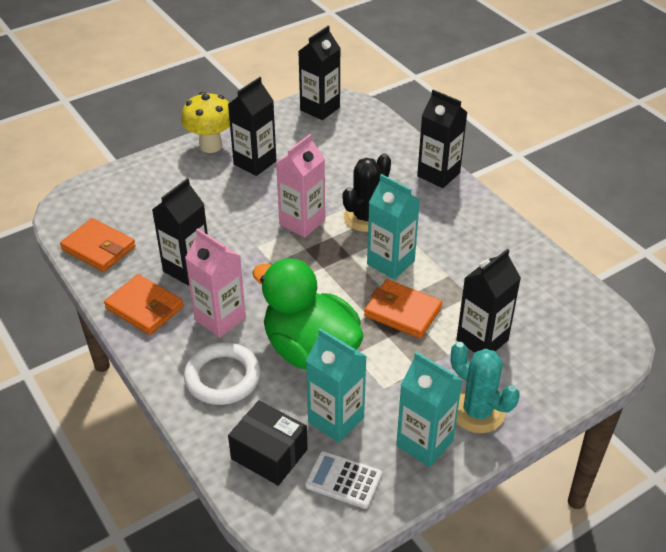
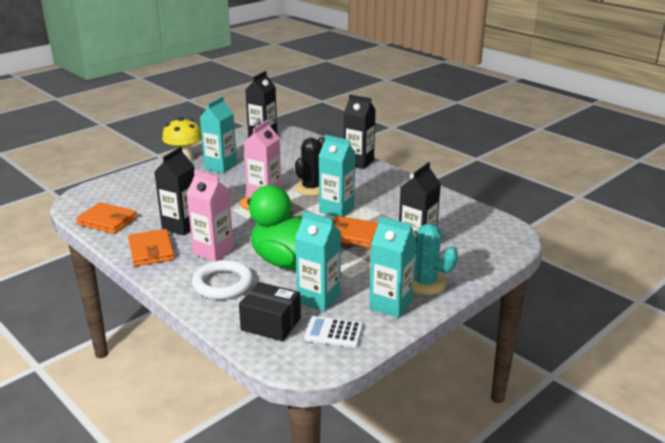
camera: 10 degrees left, 15 degrees down
(144, 308) = (151, 251): orange wallet -> orange wallet turned 45 degrees clockwise
(255, 163) = (220, 166): black carton -> turquoise carton

